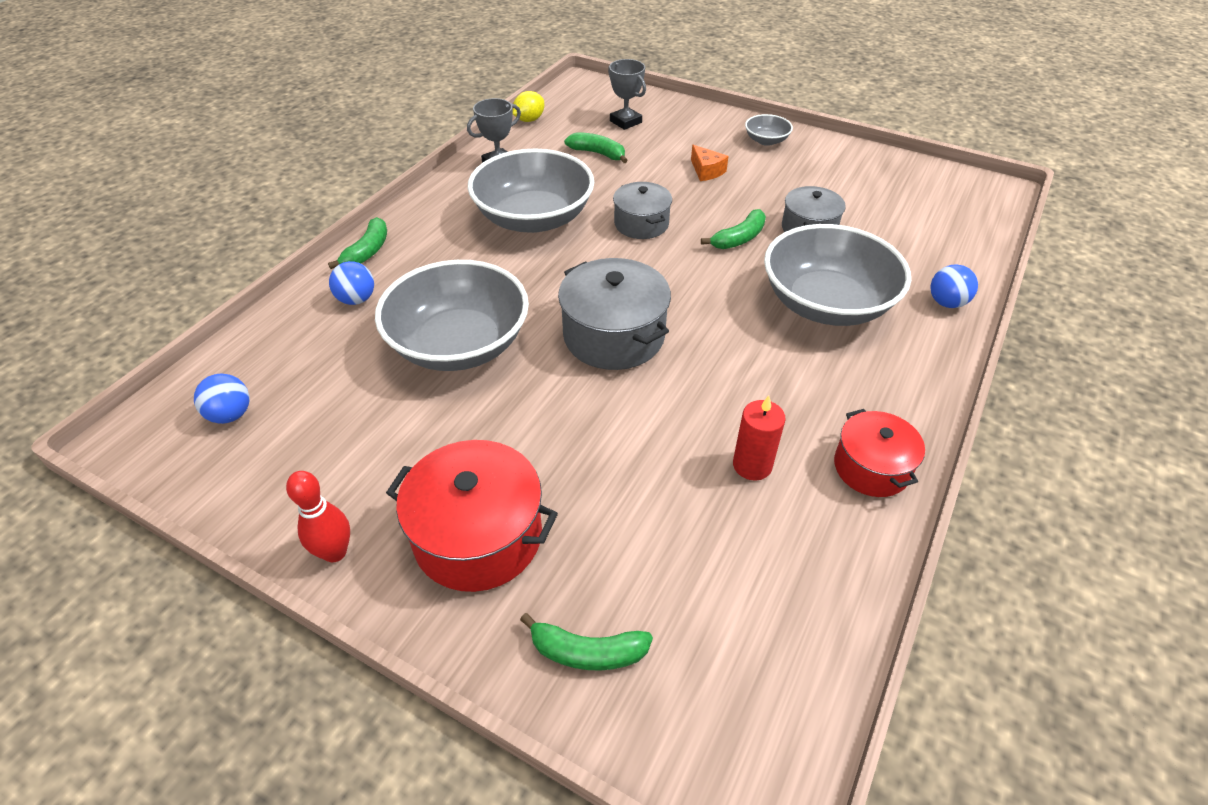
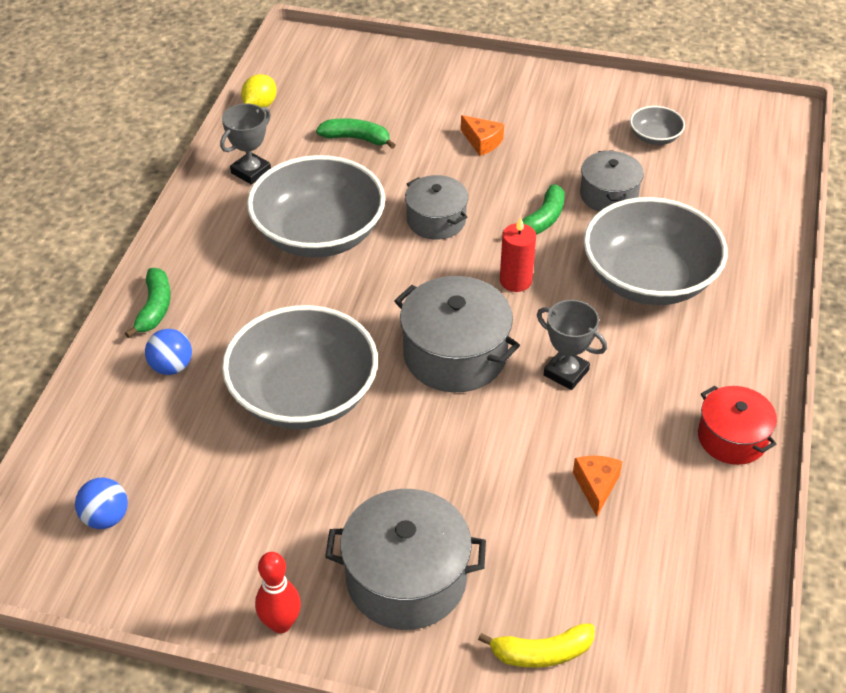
camera: 15 degrees left, 0 degrees up
(478, 536) = (406, 579): red pot -> grey pot
(587, 652) = (541, 653): green banana -> yellow banana
(625, 122) = (371, 90): grey trophy -> grey trophy (566, 373)
(709, 486) = (596, 486): none -> orange cheese
(752, 465) = (628, 458): red candle -> red candle (515, 281)
(766, 140) = (533, 91): grey bowl -> grey bowl (655, 137)
(946, 303) = (761, 256): blue ball -> none

